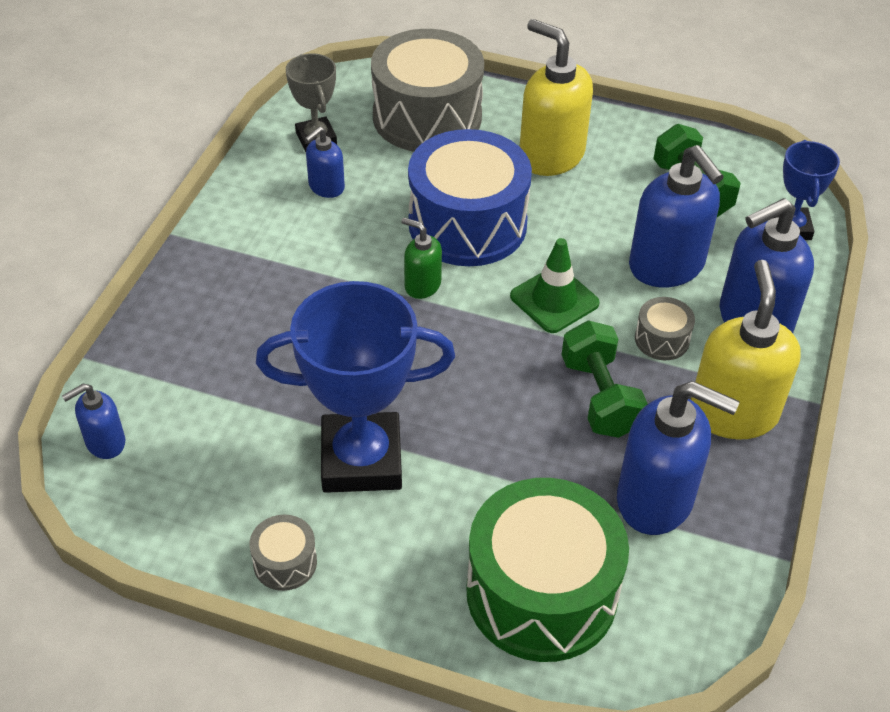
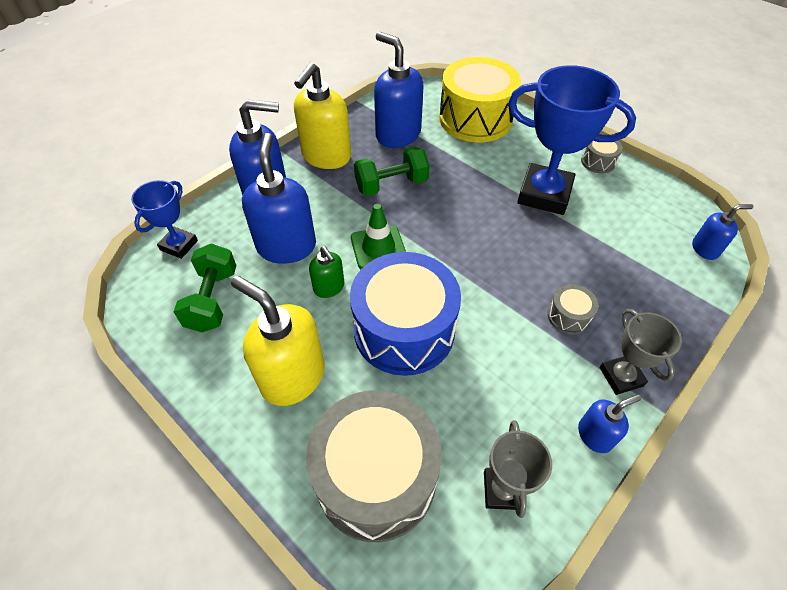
camera: 155 degrees left, 5 degrees up
(218, 250) = (621, 377): none -> grey trophy
(326, 187) = (510, 415): blue soap dispenser -> blue soap dispenser (595, 435)
(422, 285) = (464, 289): green soap dispenser -> green soap dispenser (329, 287)
(541, 593) = (475, 119): green drum -> yellow drum
(550, 155) = (292, 377): yellow soap dispenser -> yellow soap dispenser turned 150 degrees clockwise
(599, 397) = (391, 185): green dumbbell -> green dumbbell turned 60 degrees clockwise
(662, 339) = (331, 203): grey drum -> grey drum (568, 316)

